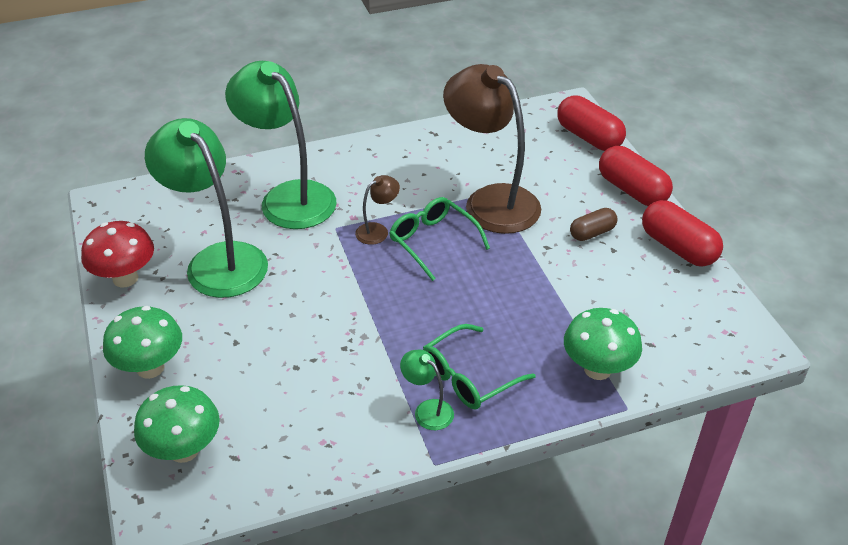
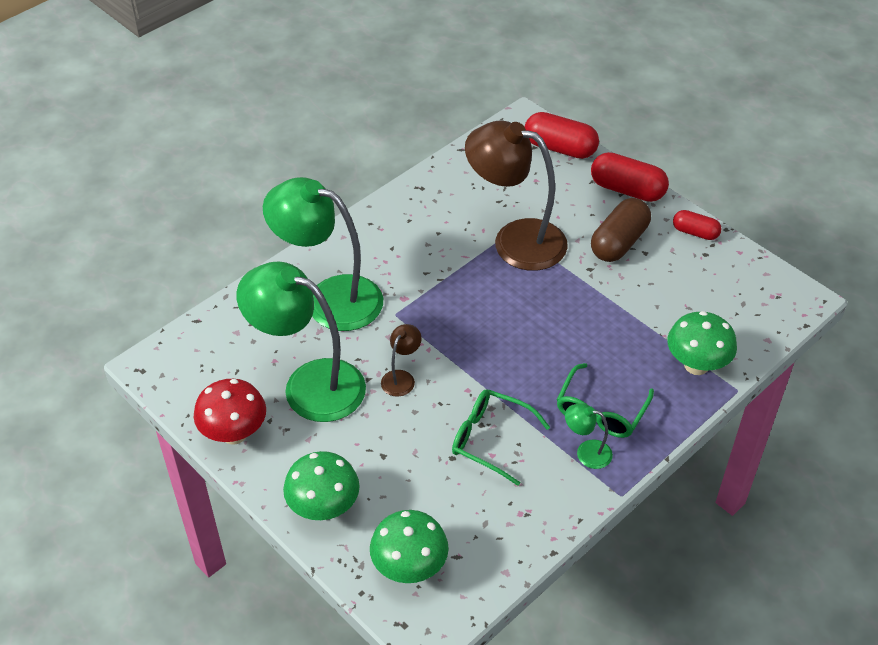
camera: 25 degrees left, 5 degrees up
(377, 230) = (435, 304): brown lamp -> brown lamp (401, 378)
(433, 242) = (491, 298): green glasses -> green glasses (490, 439)
(592, 233) = (619, 242): brown capsule -> brown capsule, size x1.68
(678, 247) = (695, 232): red capsule -> red capsule, size x0.60

